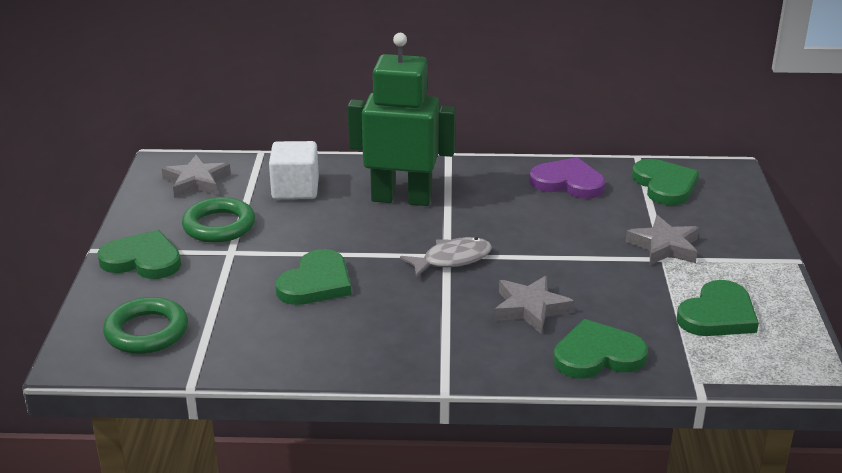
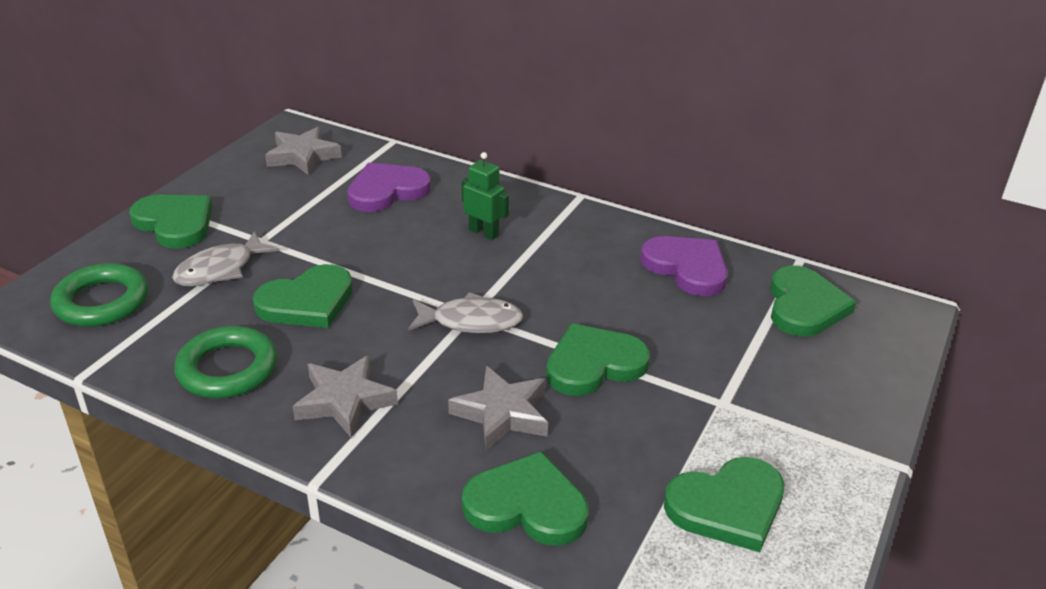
camera: 25 degrees right, 5 degrees up
(219, 226) = (278, 208): green ring -> green ring (227, 369)
(220, 281) = (220, 269): none -> grey fish
(295, 189) = (387, 191): white cube -> purple heart
(401, 198) = (484, 232): green robot -> green robot, size x0.44
(562, 261) = (594, 364): none -> green heart
(664, 247) = (736, 387): grey star -> grey star (345, 401)

